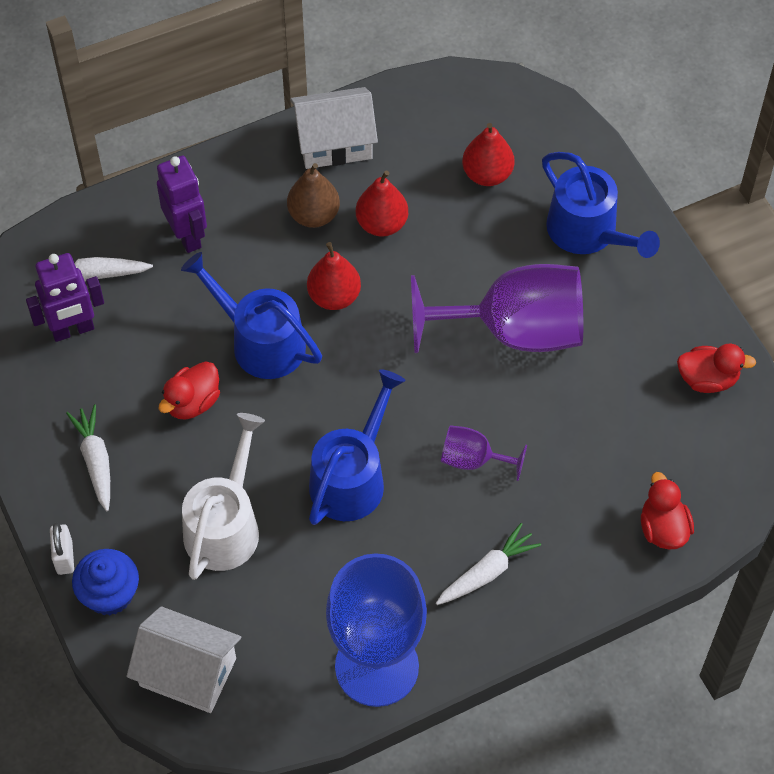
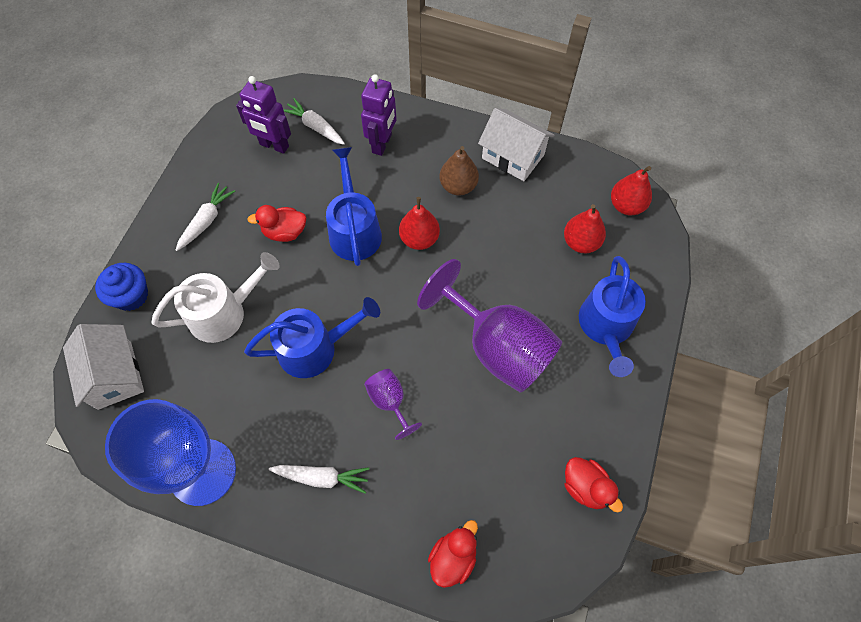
camera: 45 degrees right, 5 degrees up
(64, 557) = (135, 256): white padlock -> none
(382, 224) = (489, 221): red pear -> red pear (626, 206)

